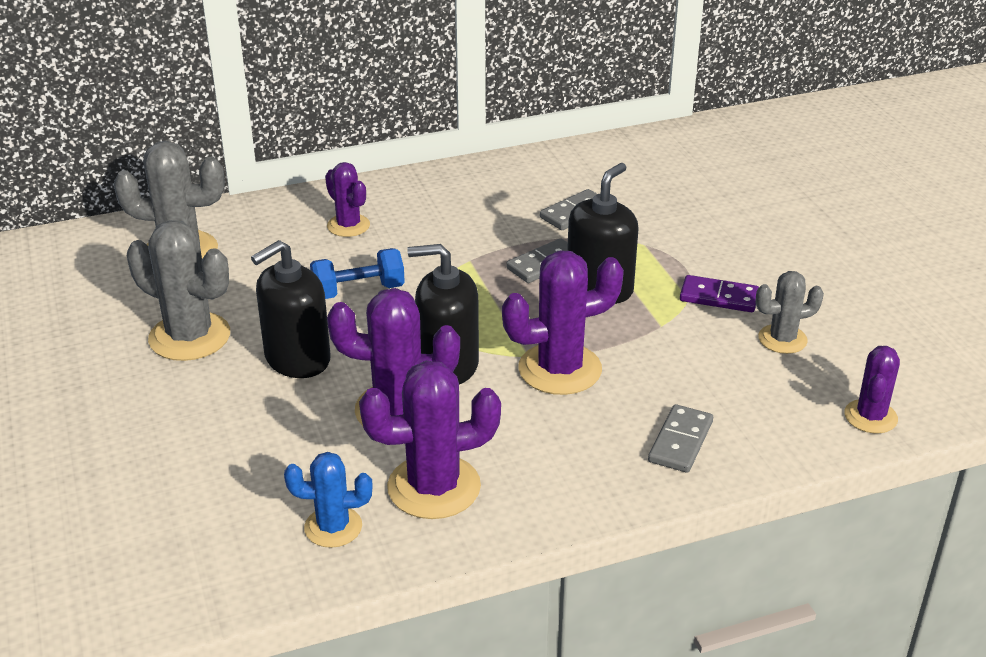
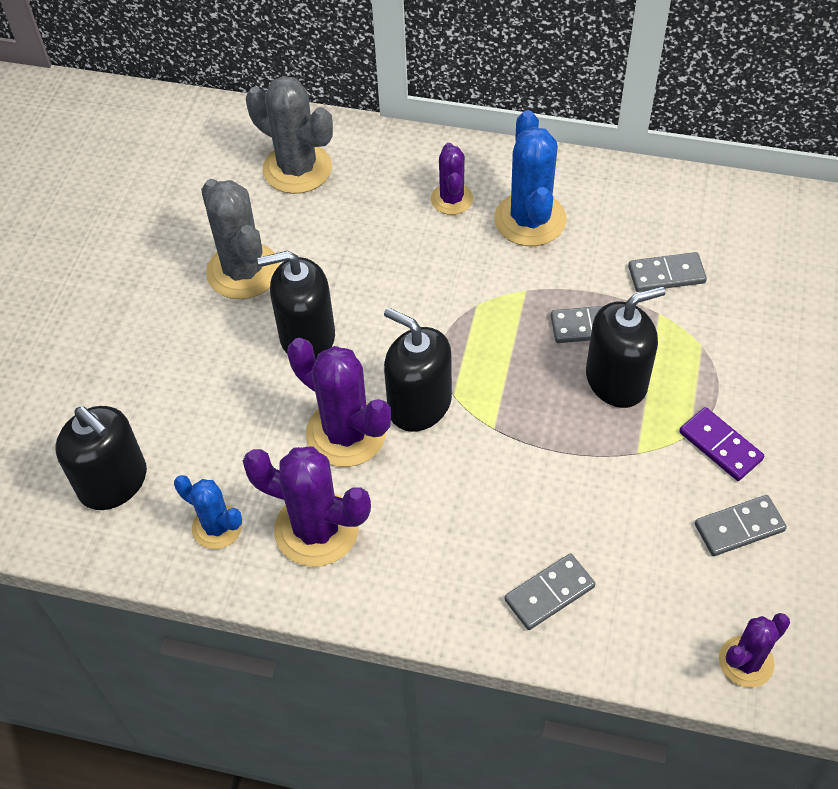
camera: 35 degrees right, 20 degrees up
(189, 540) = (113, 482): none -> black soap dispenser
(358, 291) = (406, 282): blue dumbbell -> none
(430, 216) = (530, 219): none -> blue cactus
(560, 369) = (508, 457): purple cactus -> none
(782, 339) = (739, 527): grey cactus -> grey domino

